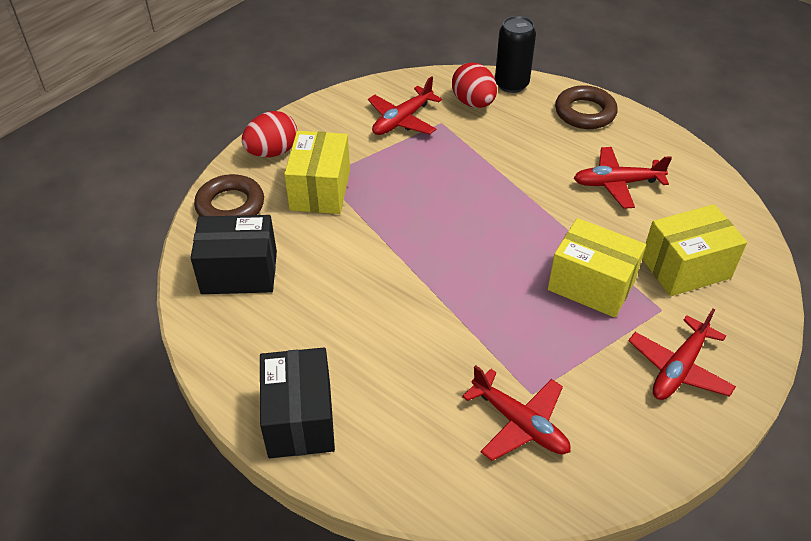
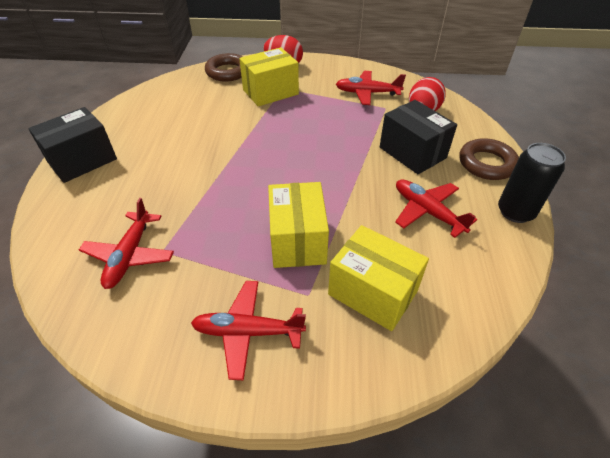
camera: 55 degrees right, 0 degrees up
(239, 272) = (179, 95): black box -> black box (412, 152)
(511, 84) = (466, 119): black can -> black can (515, 212)

